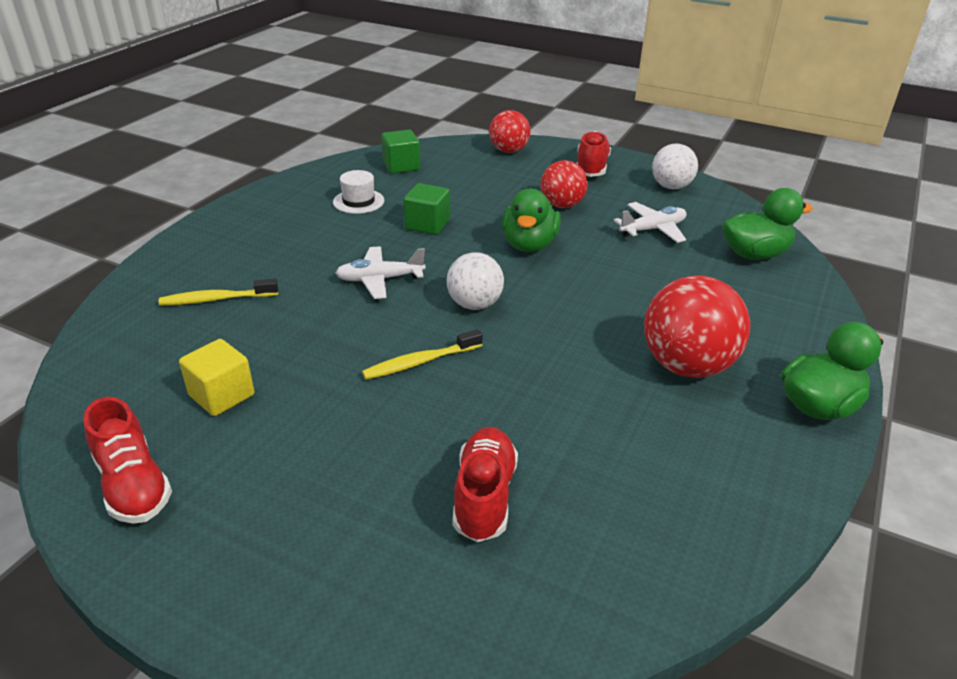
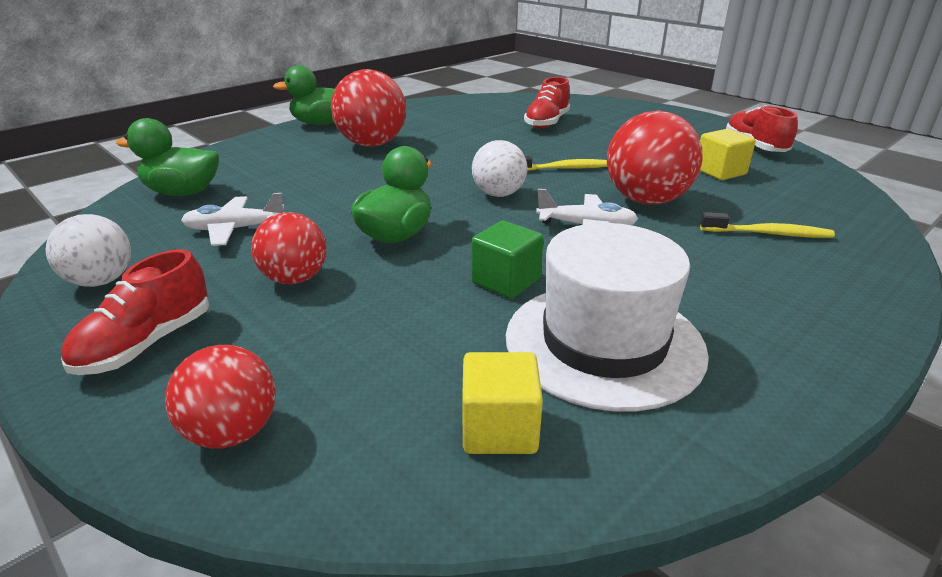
camera: 160 degrees left, 5 degrees down
(323, 323) = (646, 200): none -> red ball
(358, 201) = (604, 343): white hat -> white hat, size x2.18
(401, 166) = (499, 429): green cube -> yellow cube

